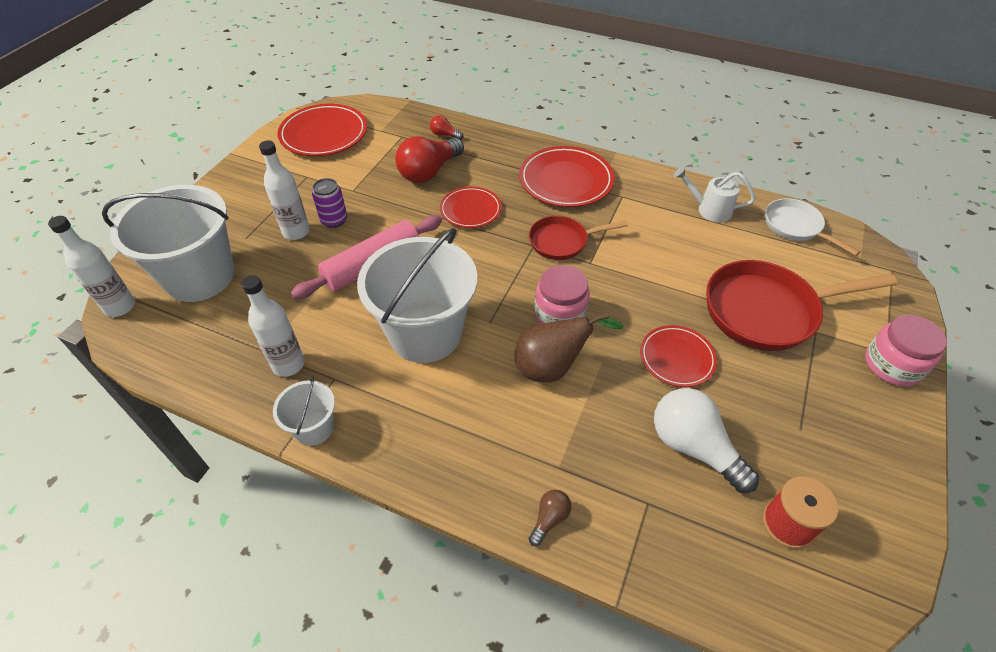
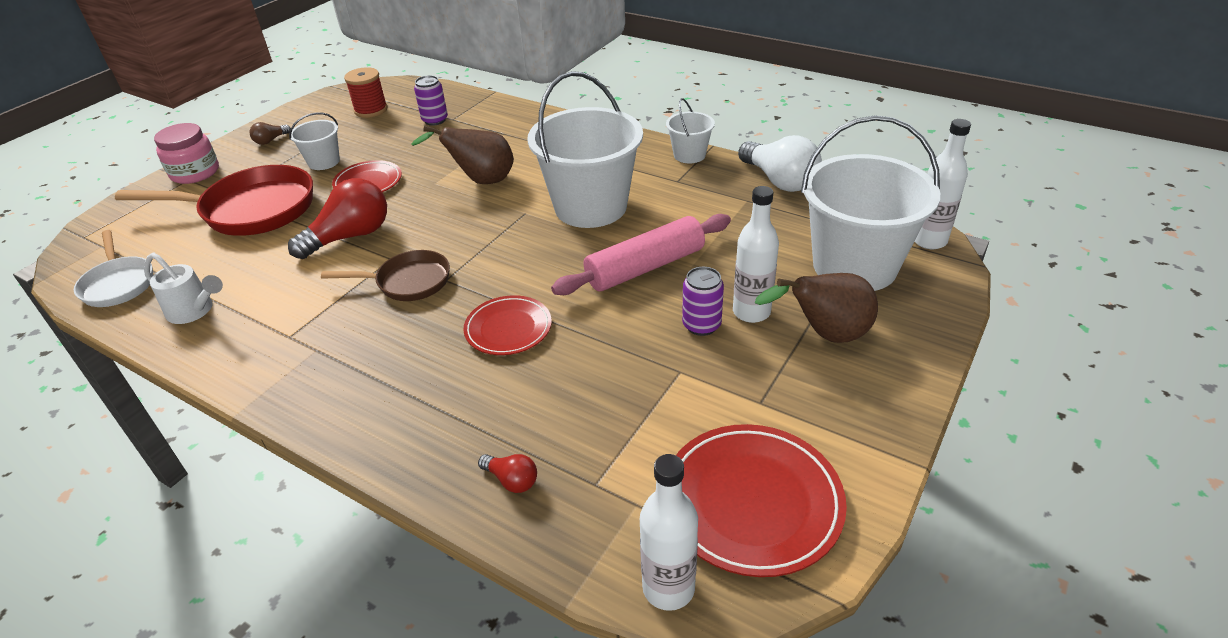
camera: 170 degrees left, 10 degrees down
(250, 218) = (825, 335): none -> brown pear
(288, 364) = (722, 190): white bottle -> white bottle (668, 588)
(429, 172) = (556, 396): red light bulb -> red light bulb (350, 236)
(549, 519) = (521, 115): brown light bulb -> brown light bulb (270, 140)
(560, 314) = (452, 215): pink jar -> none
(562, 242) = (408, 282): red pan -> brown pan
(566, 181) = (350, 366): red plate -> none
(672, 498) = (435, 120): none -> purple can
(693, 447) = (400, 139): white light bulb -> white light bulb (779, 181)
(757, 392) = (324, 162): none -> white bucket

